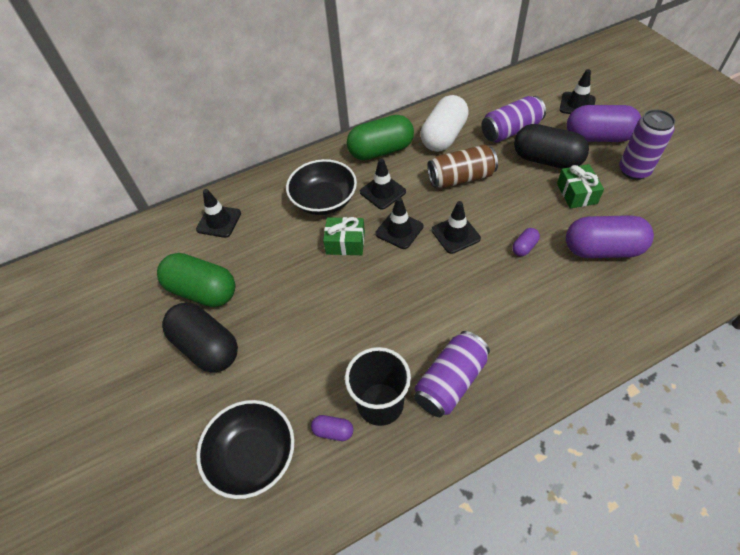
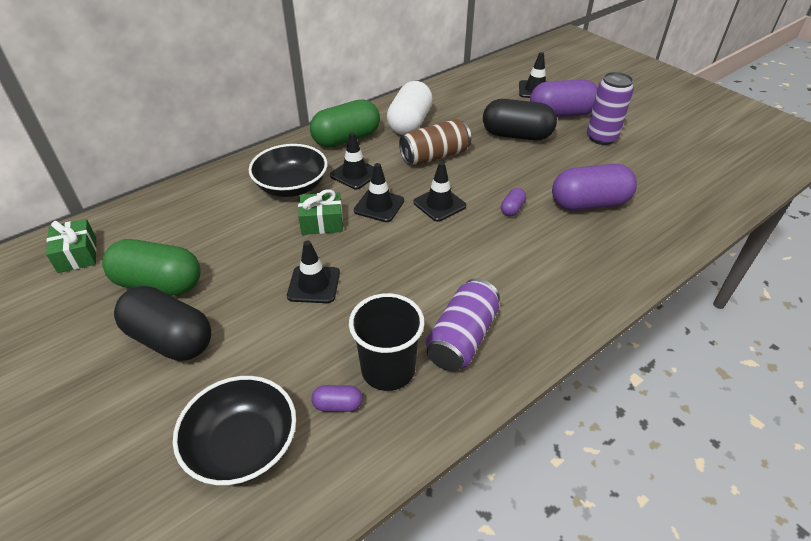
camera: 15 degrees left, 10 degrees down
(219, 221) = (172, 215): black traffic cone -> black traffic cone (314, 284)
(510, 130) = (476, 114): purple can -> none
(576, 193) = (552, 160): green gift -> green gift (77, 254)

